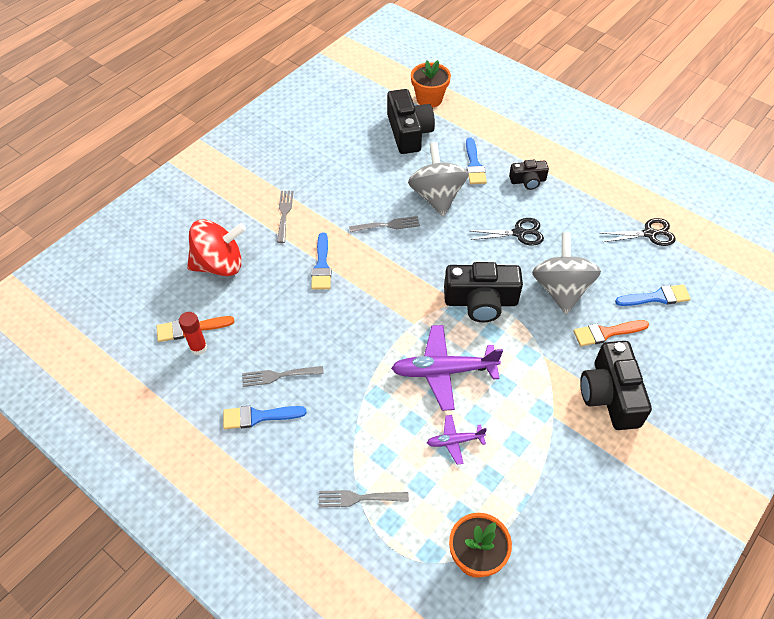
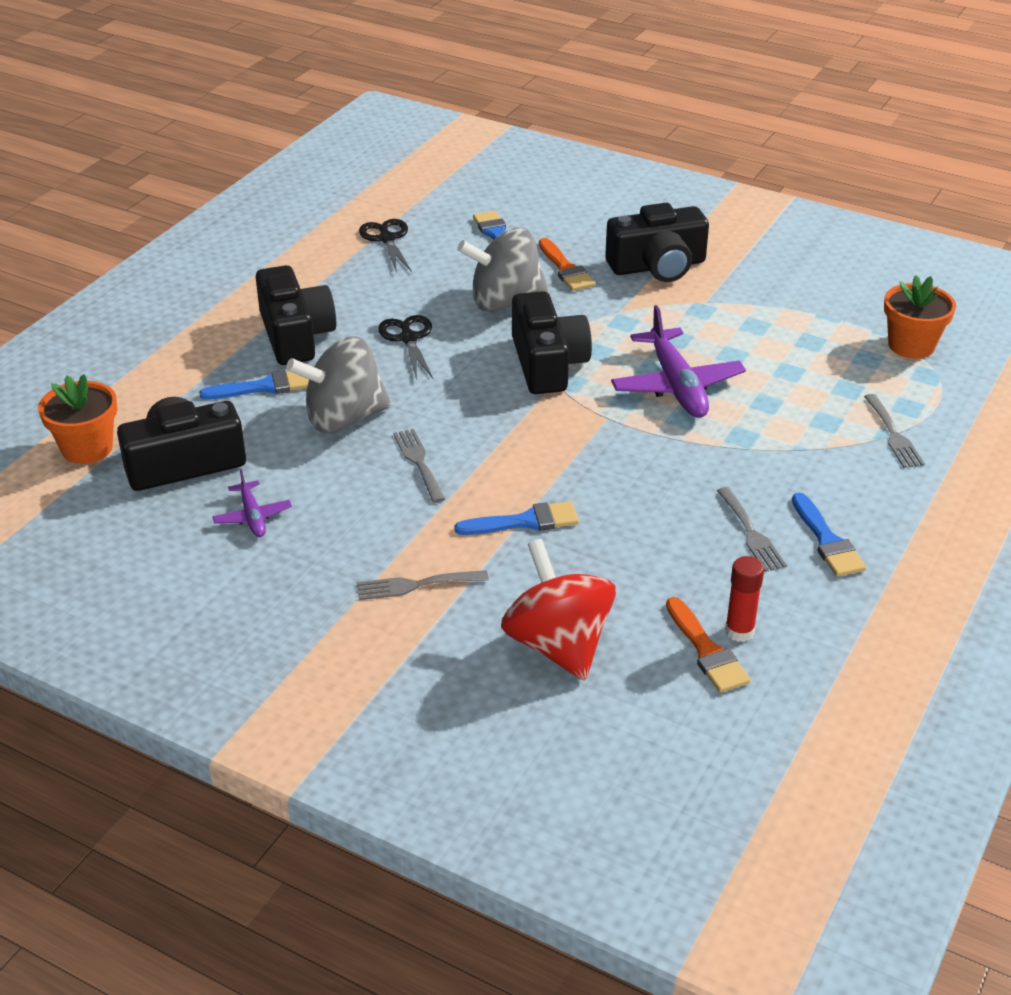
camera: 100 degrees left, 15 degrees down
(455, 441) = (776, 369): purple plane -> purple plane (252, 516)
(528, 181) = (296, 335): black camera -> black camera, size x1.81

